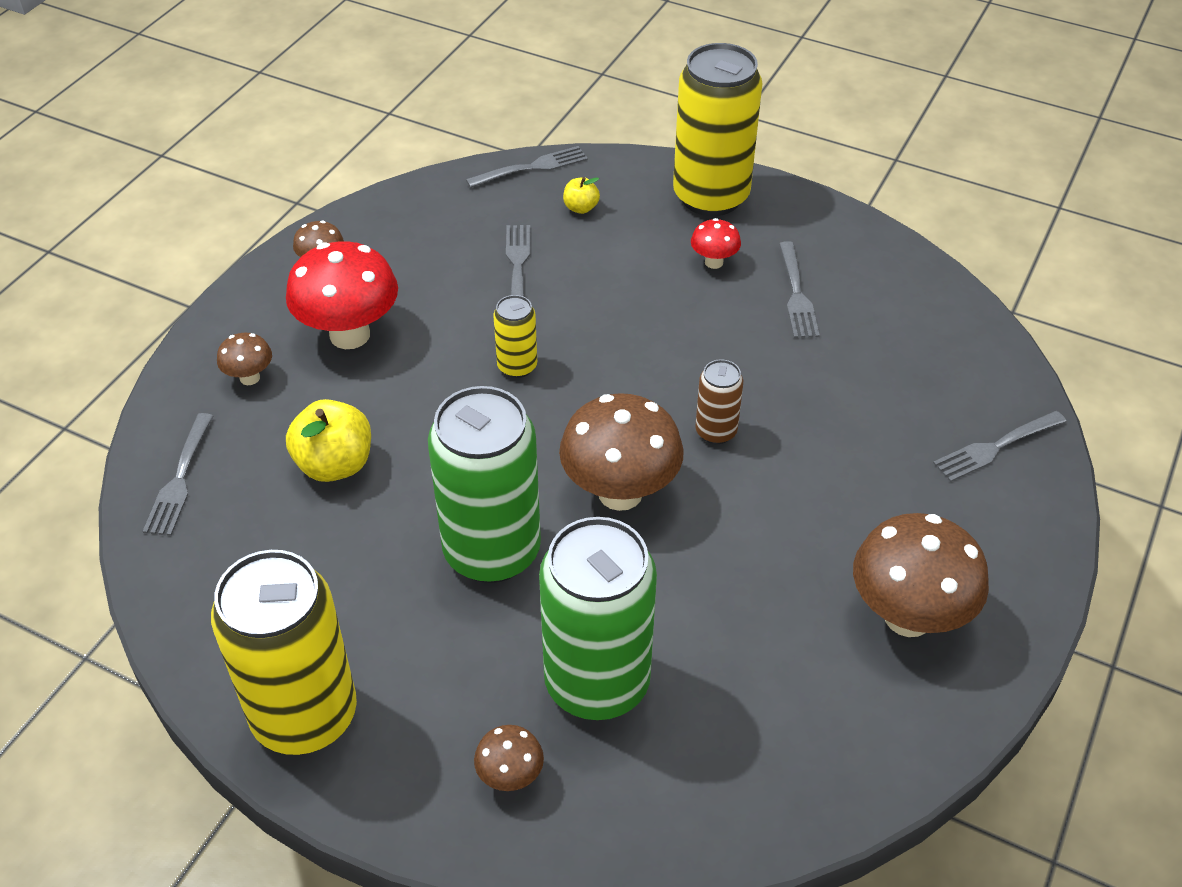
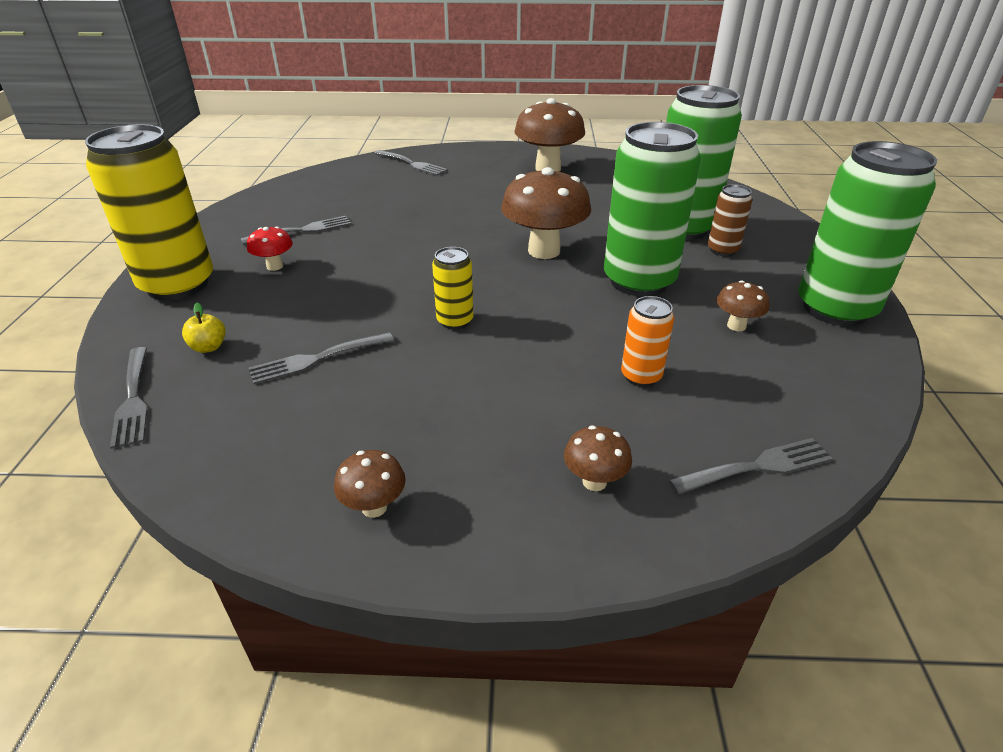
camera: 115 degrees left, 10 degrees down
(305, 715) = (835, 309): yellow can -> green can
(335, 464) = (641, 376): yellow apple -> orange can
(350, 335) = (480, 432): red mushroom -> none
(510, 776) = (766, 237): brown mushroom -> brown mushroom (736, 326)
(532, 168) = (133, 399): grey fork -> grey fork turned 150 degrees counterclockwise
(716, 431) = (462, 232): brown can -> brown can (722, 250)

